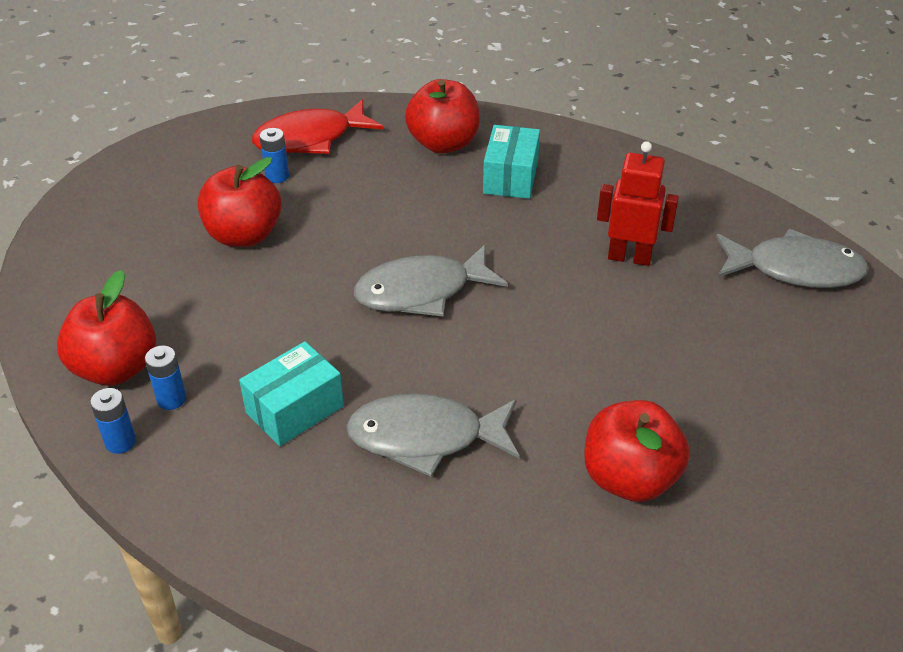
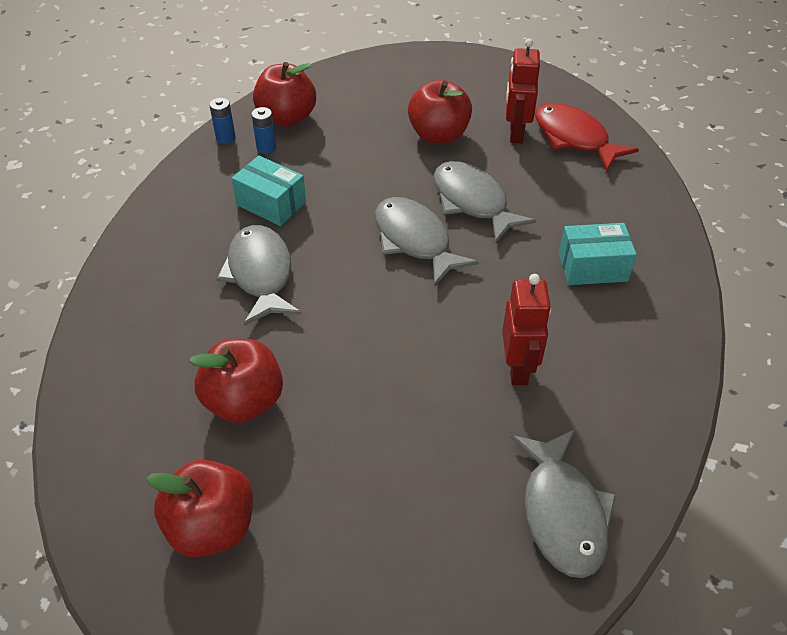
camera: 75 degrees right, 5 degrees up
(277, 176) = (515, 133): blue battery -> red robot
(377, 234) = (472, 202): none -> grey fish
(443, 143) = (616, 215): red apple -> red apple (212, 527)

